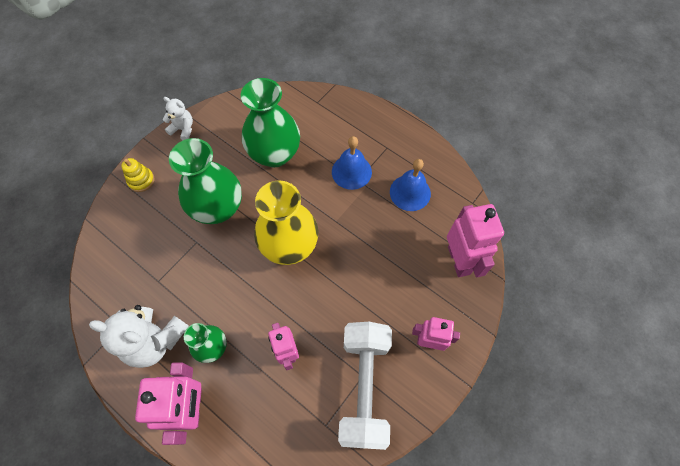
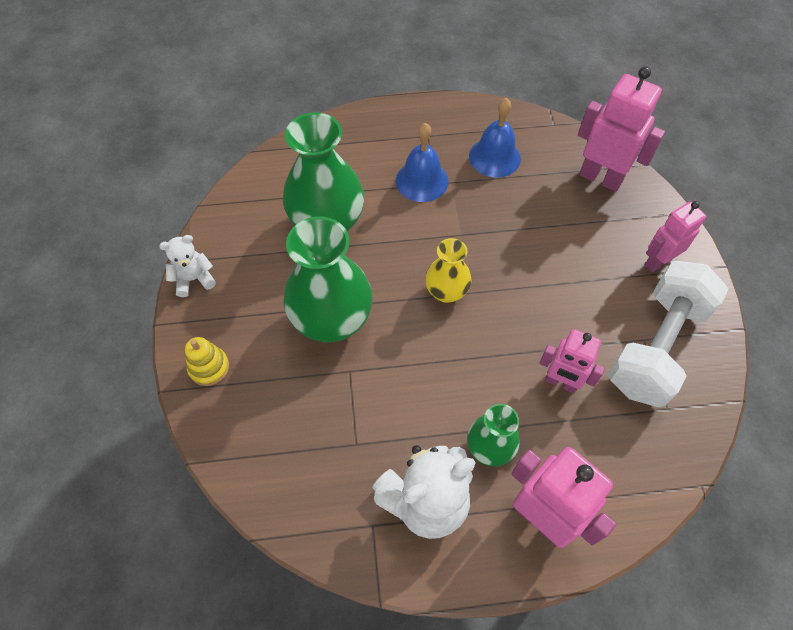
camera: 45 degrees left, 5 degrees down
(289, 246) = (446, 292): yellow vase -> yellow vase, size x0.55
(364, 387) = (656, 346): white dumbbell -> white dumbbell turned 75 degrees clockwise

